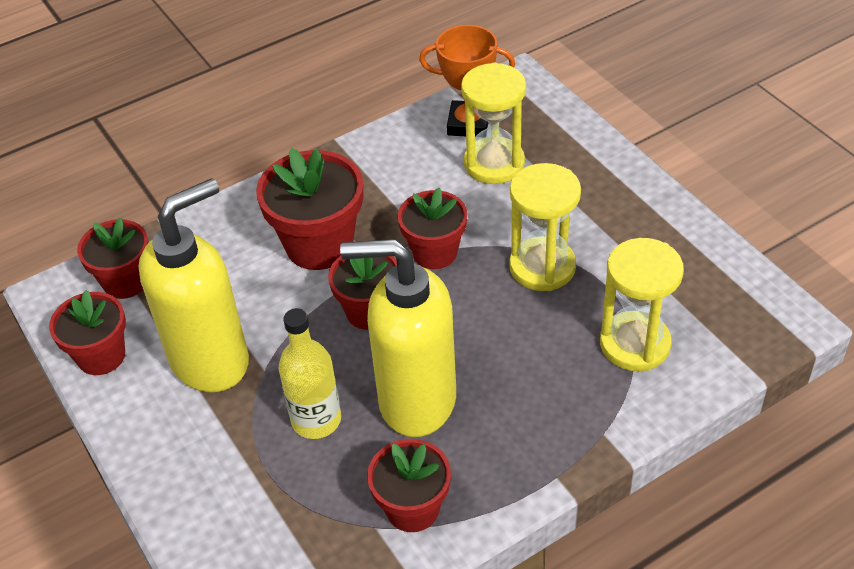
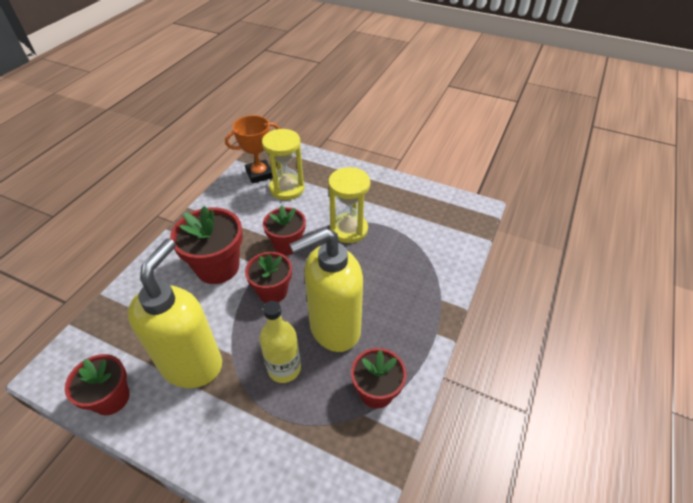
camera: 35 degrees left, 0 degrees up
(125, 281) = (100, 341): red flower pot -> none
(635, 344) = (421, 248): yellow hourglass -> none

